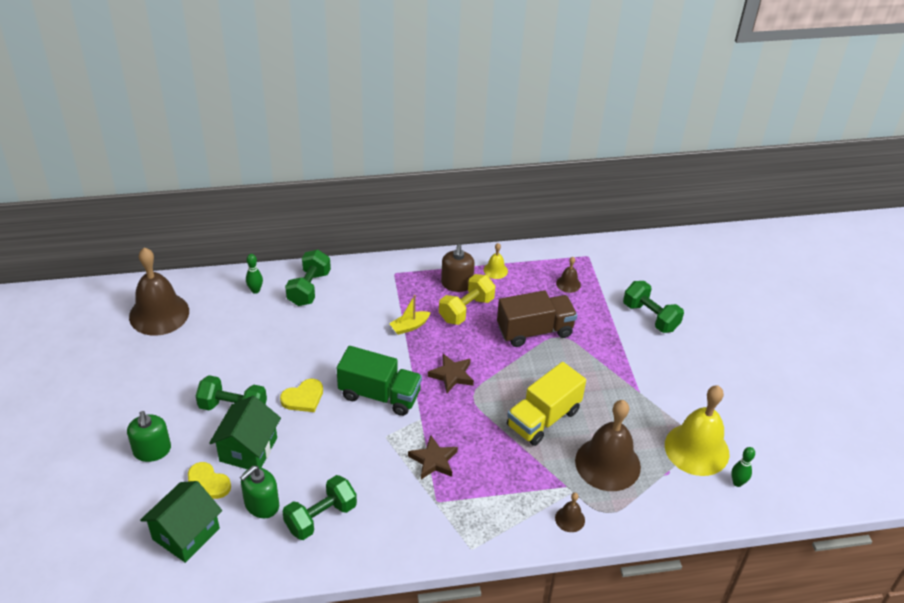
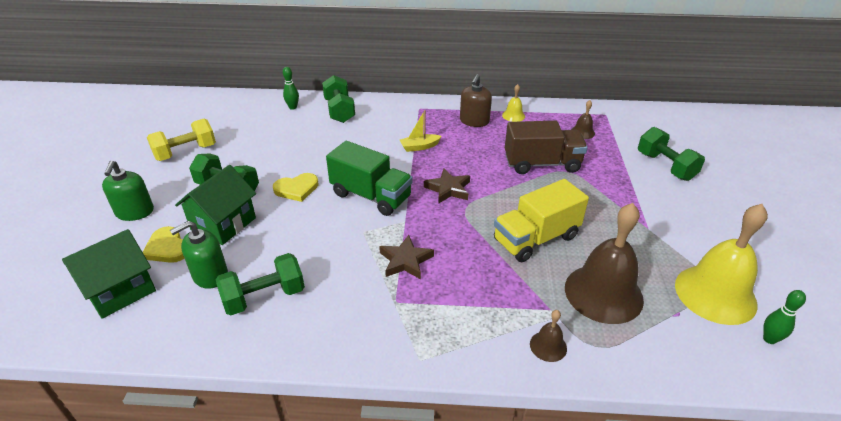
camera: 15 degrees right, 5 degrees down
(159, 313) = (204, 114): brown bell -> none
(309, 288) = (339, 111): green dumbbell -> green dumbbell turned 45 degrees counterclockwise
(466, 309) = (478, 140): yellow dumbbell -> yellow dumbbell (185, 152)

